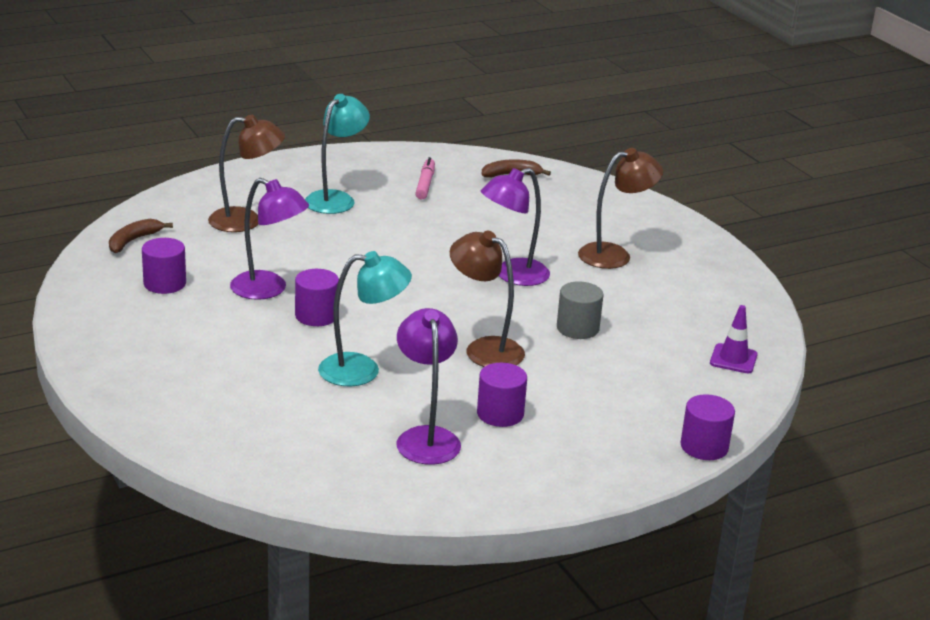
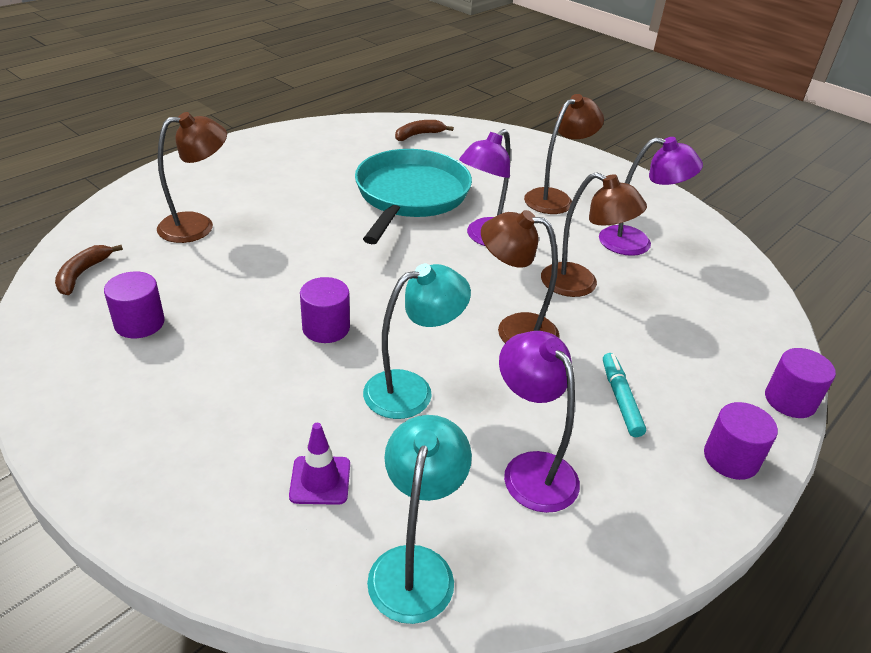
camera: 20 degrees left, 10 degrees up
(268, 290) = (259, 306): purple lamp -> purple lamp (636, 243)
(336, 199) = (276, 185): turquoise lamp -> turquoise lamp (415, 566)
(425, 184) = (350, 156): pink marker -> none
(463, 228) = (410, 195): none -> turquoise pan
(500, 414) = (582, 412): purple cylinder -> purple cylinder (731, 458)
(542, 413) = (620, 399): none -> turquoise marker
(577, 328) = (580, 284): grey cylinder -> brown lamp
(733, 359) = (730, 288): purple traffic cone -> purple traffic cone (320, 480)

